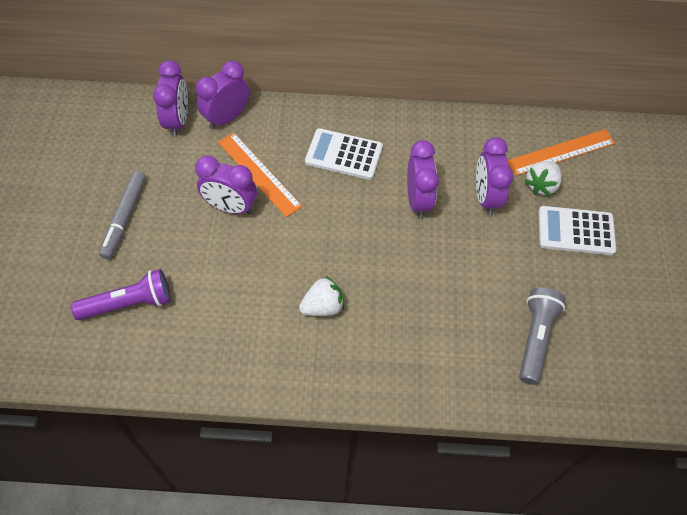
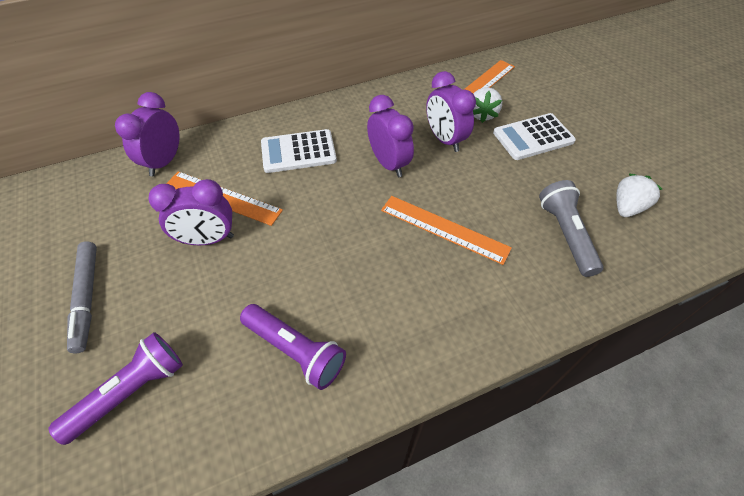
camera: 25 degrees left, 5 degrees down
(177, 121) = (112, 183): purple clock -> none
(254, 329) = (295, 351): none -> purple flashlight
(323, 307) = (356, 294): white strawberry -> white strawberry (627, 207)
(429, 284) = (444, 228): none -> orange ruler

